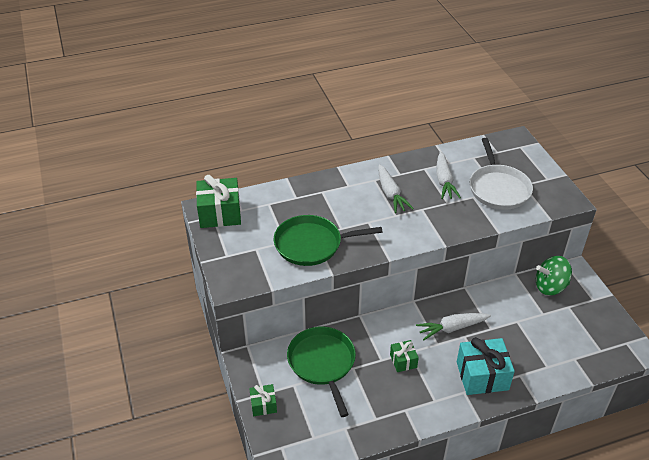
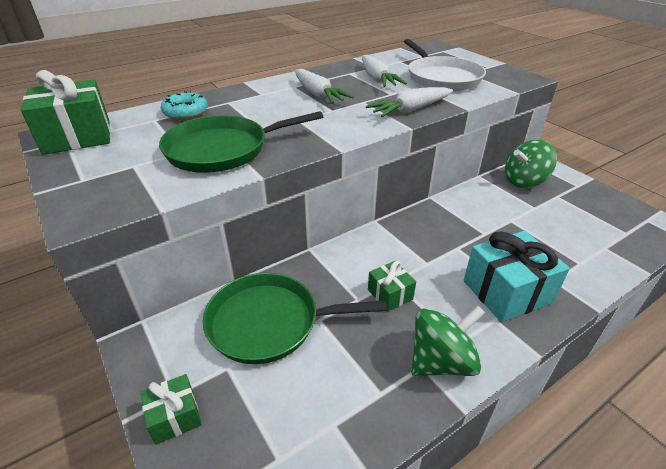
camera: 15 degrees left, 5 degrees down
(291, 199) = (185, 112): none -> turquoise donut
(322, 363) = (269, 322): green pan -> green pan turned 60 degrees counterclockwise
(418, 409) = (441, 361): none -> green spinning top
(452, 328) = (437, 242): white carrot -> white carrot (410, 110)

